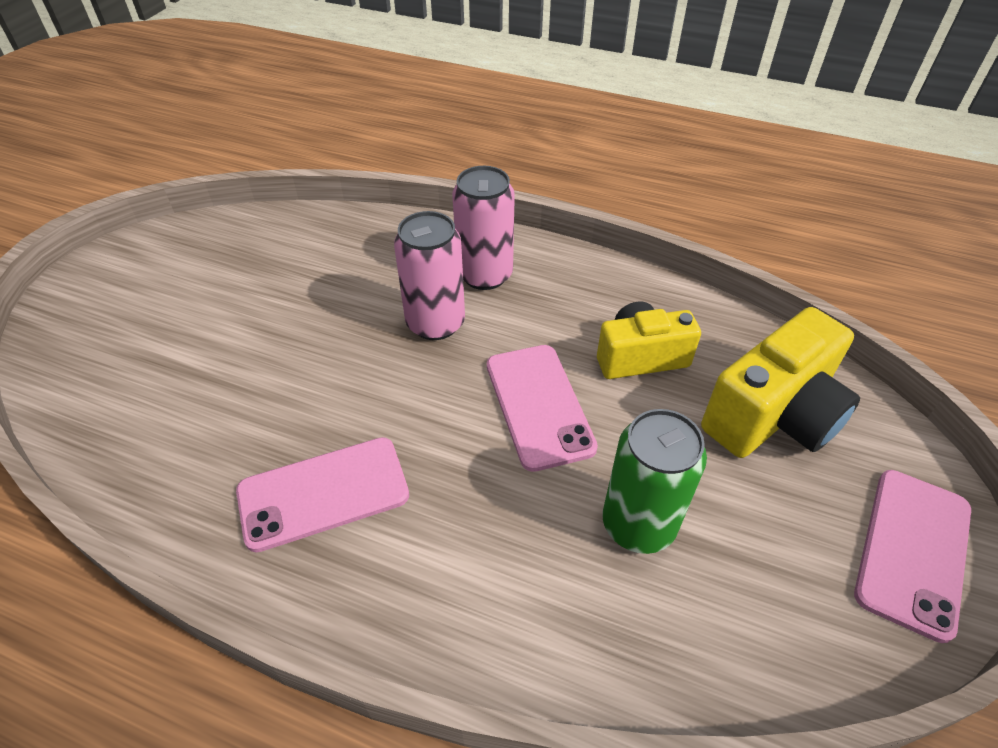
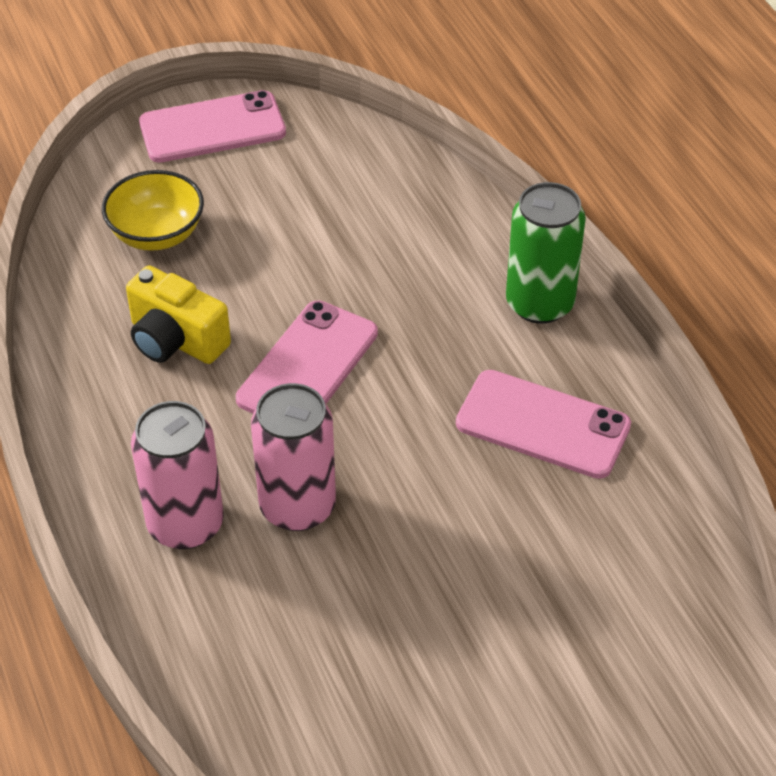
camera: 135 degrees left, 0 degrees up
(638, 524) = (348, 250): green can -> green can (539, 303)
(773, 416) = (157, 234): yellow camera -> yellow bowl

